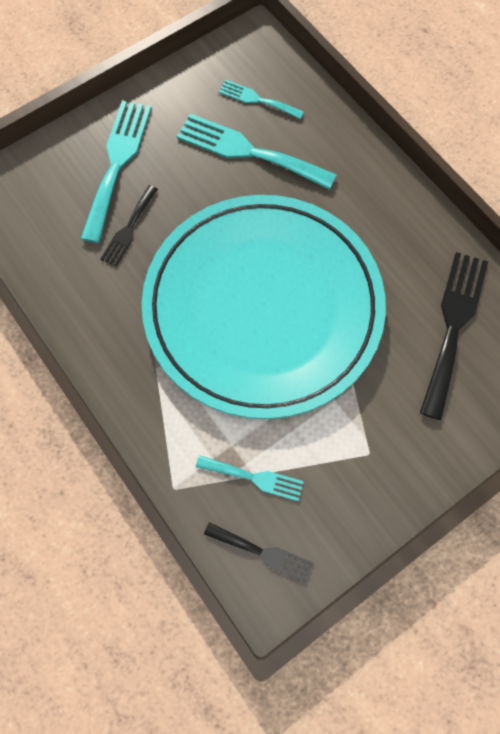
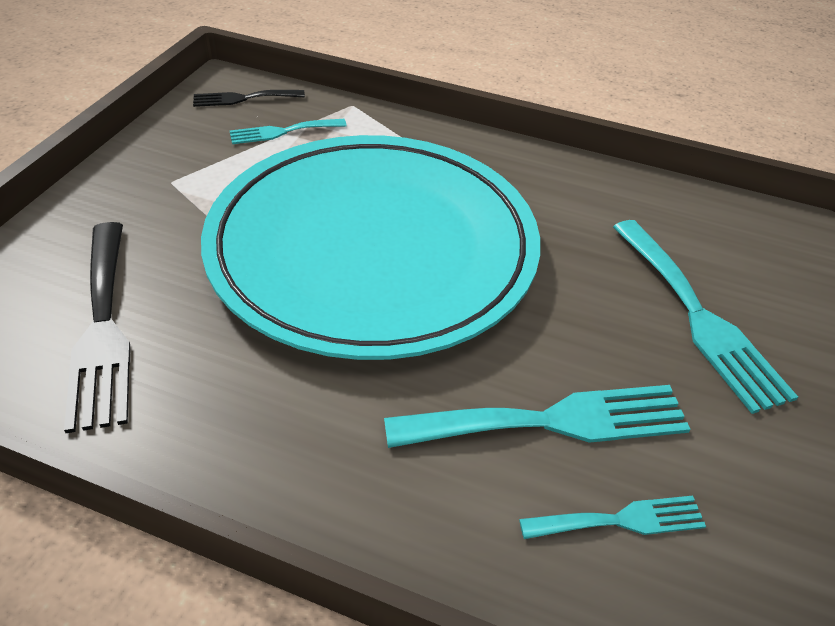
camera: 145 degrees right, 25 degrees down
(129, 229) = (599, 257): black fork -> none

